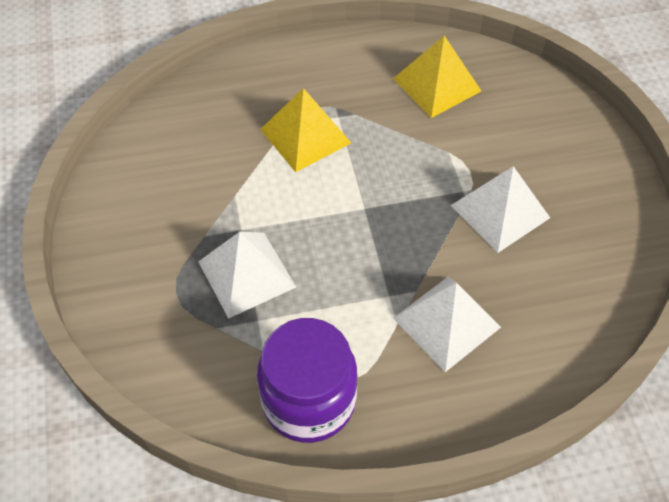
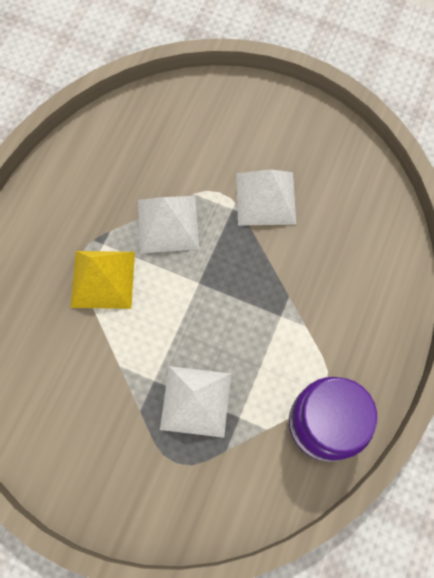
camera: 55 degrees left, 15 degrees up
(437, 84) = (128, 157): yellow pyramid -> none
(446, 322) = (325, 294): white pyramid -> white pyramid (168, 224)

